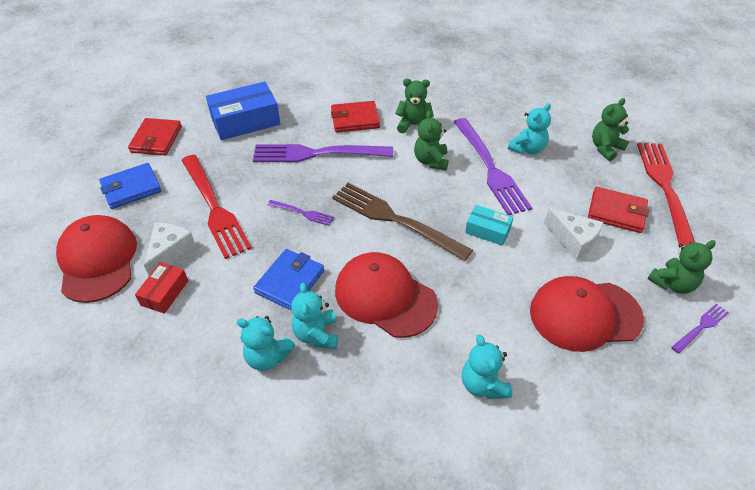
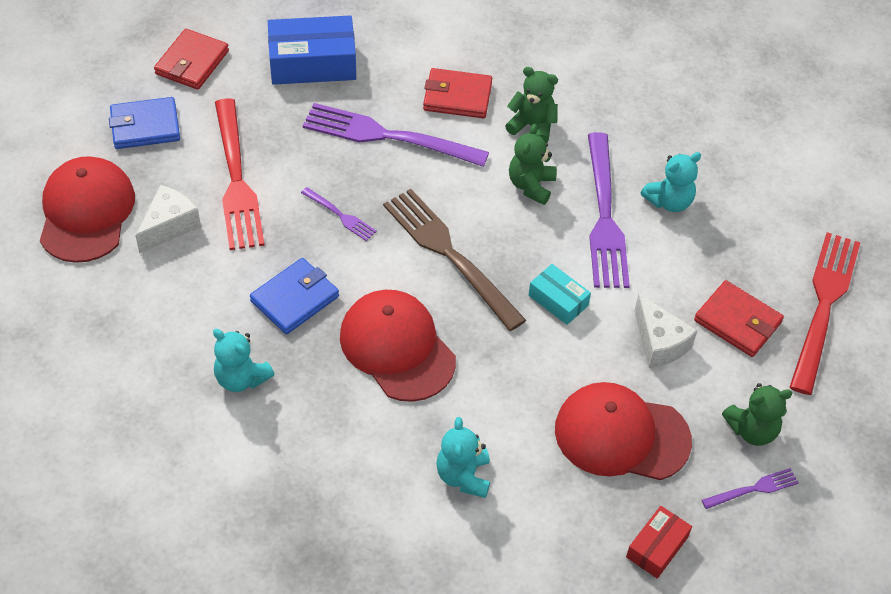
camera: 15 degrees right, 5 degrees up
(165, 293) = (151, 273): red box -> red box (657, 547)
(316, 334) = (303, 369): turquoise teddy bear -> none
(605, 148) = (778, 228): green teddy bear -> none

